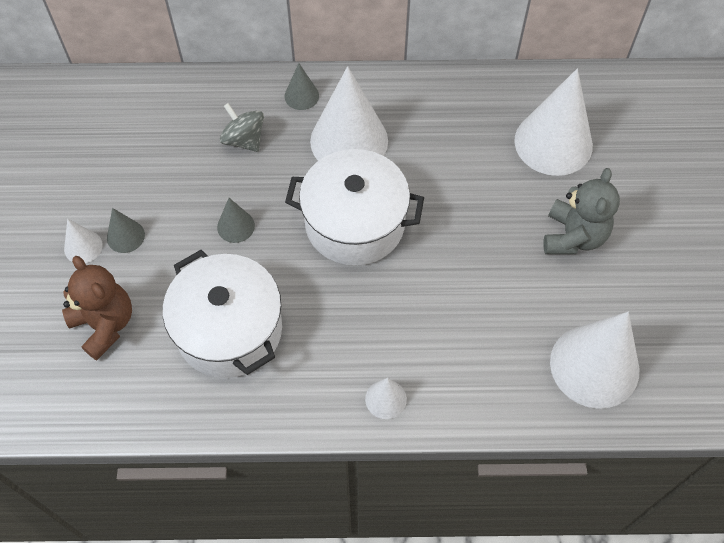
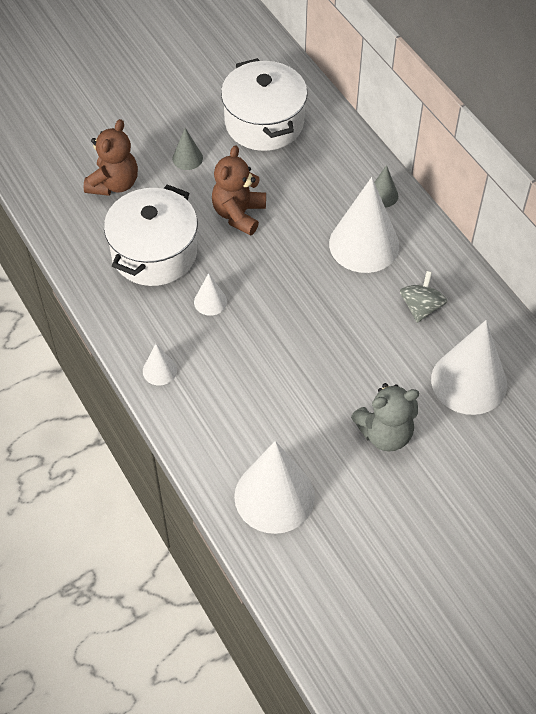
camera: 60 degrees right, 5 degrees down
(83, 247) = (163, 140): white cone -> white cone (210, 301)
(235, 226) = (239, 214): grey cone -> brown teddy bear
(244, 140) = (315, 181): grey spinning top -> grey spinning top (421, 307)
(355, 224) = (292, 283): white pot -> white pot (264, 123)

